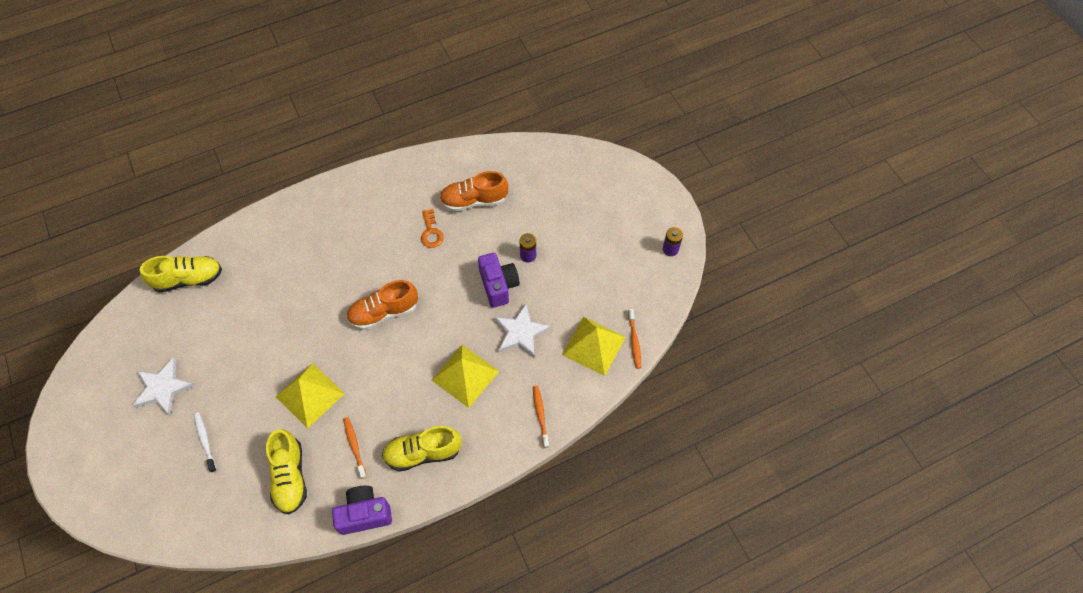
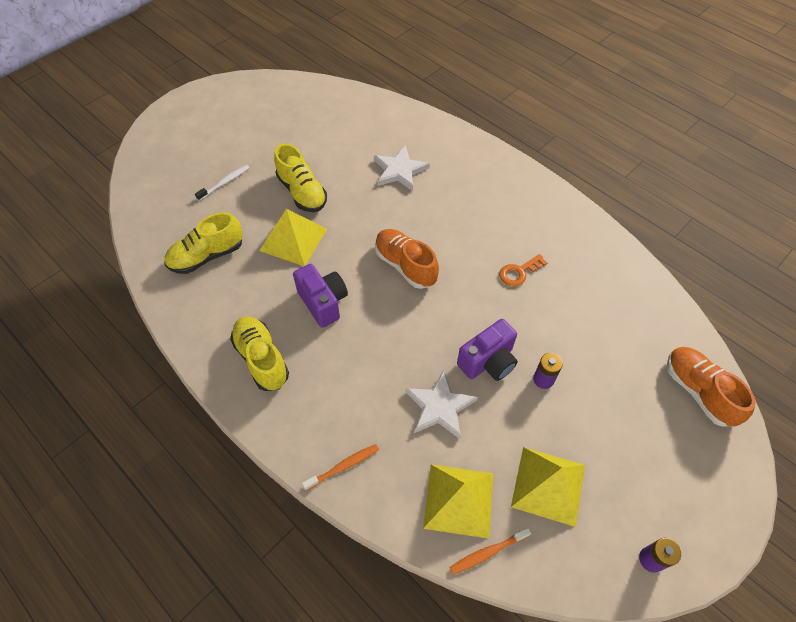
camera: 70 degrees right, 5 degrees down
(163, 388) = (265, 137): white star -> white star (399, 170)
(188, 279) = (372, 112): yellow shoe -> yellow shoe (302, 192)
(354, 446) = (251, 295): orange toothbrush -> none
(365, 514) = (183, 331): purple camera -> purple camera (323, 302)
(465, 375) = (364, 367): yellow pyramid -> yellow pyramid (548, 485)
(474, 200) = (581, 298): orange shoe -> orange shoe (698, 391)

